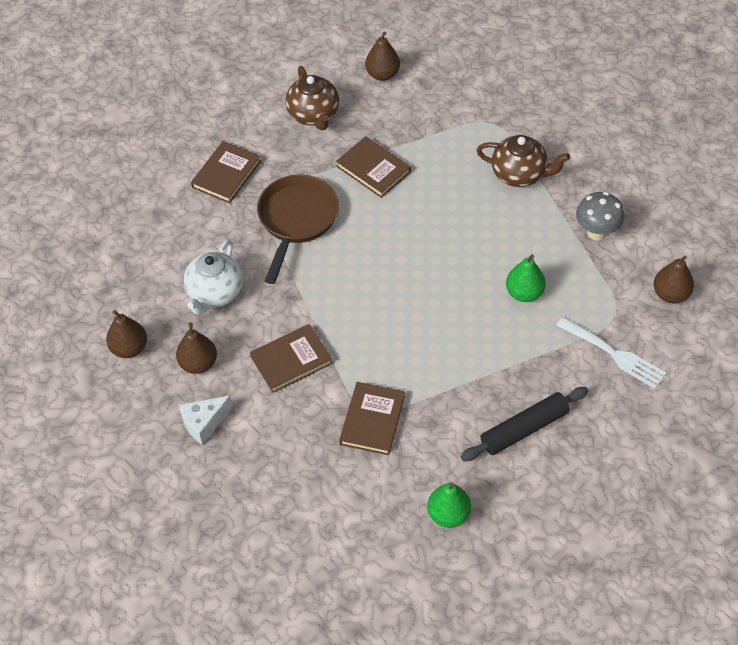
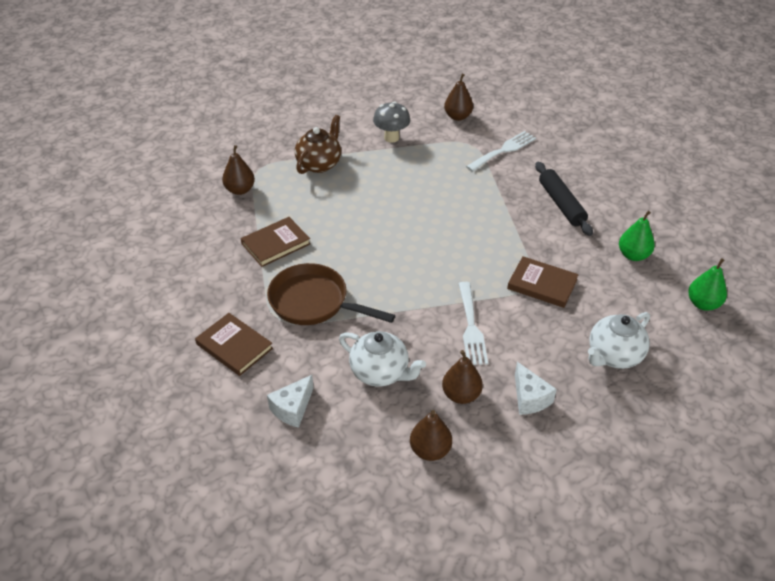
camera: 80 degrees left, 10 degrees down
(161, 235) = (292, 408): none -> white cheese
(277, 498) = (613, 356): none -> white teapot
(291, 360) = (471, 327): brown book -> white fork
(314, 115) = (191, 273): brown teapot -> none
(382, 74) = (166, 221): brown pear -> brown pear (240, 190)
(524, 293) = (437, 182): green pear -> green pear (703, 304)

